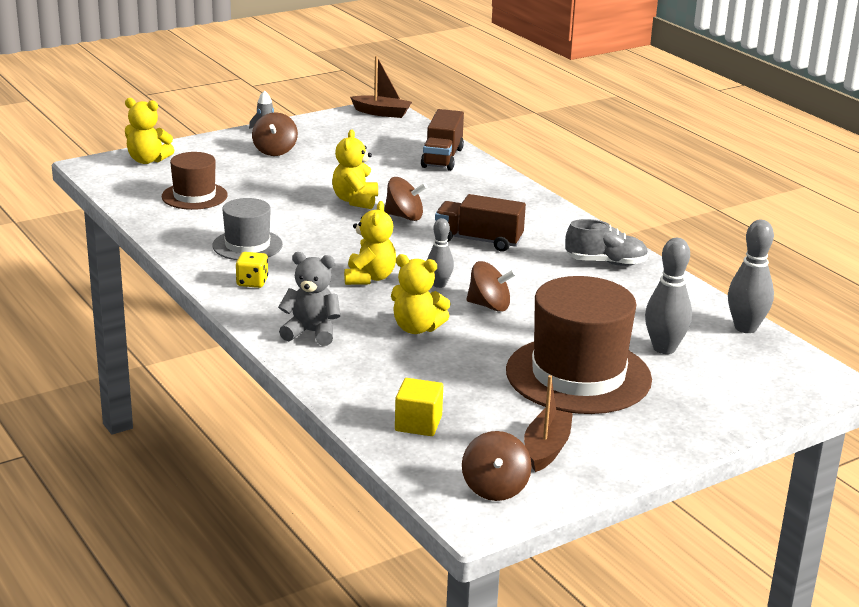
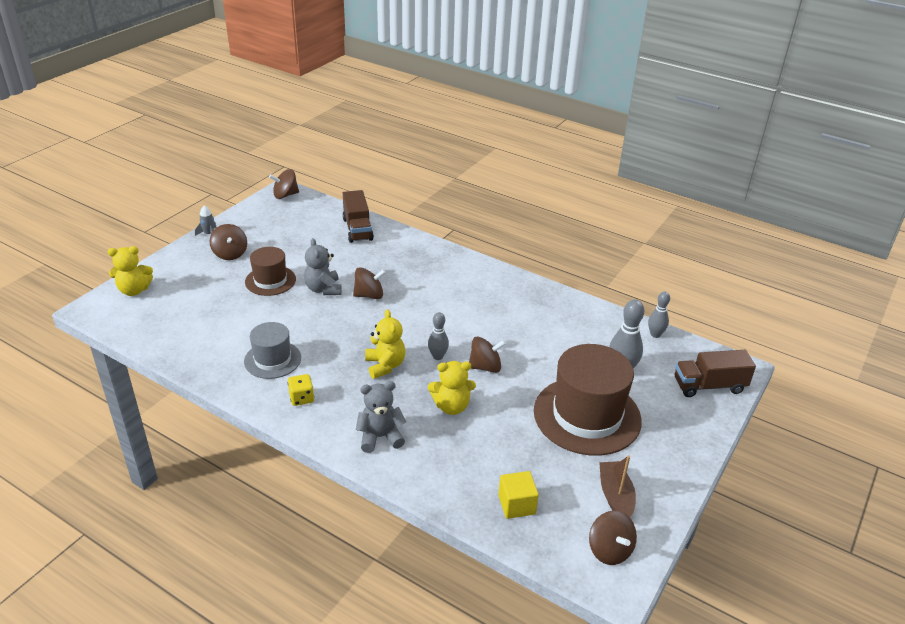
camera: 25 degrees left, 10 degrees up
(194, 196) = (197, 319): brown hat -> brown hat (270, 280)
(355, 201) = (323, 289): yellow teddy bear -> grey teddy bear
(382, 113) = (285, 195): brown boat -> brown spinning top
(478, 240) = (435, 304): brown truck -> brown truck (709, 386)
(606, 262) = (532, 300): grey shoe -> none
(745, 328) = (655, 334): grey bowling pin -> grey bowling pin, size x0.64

